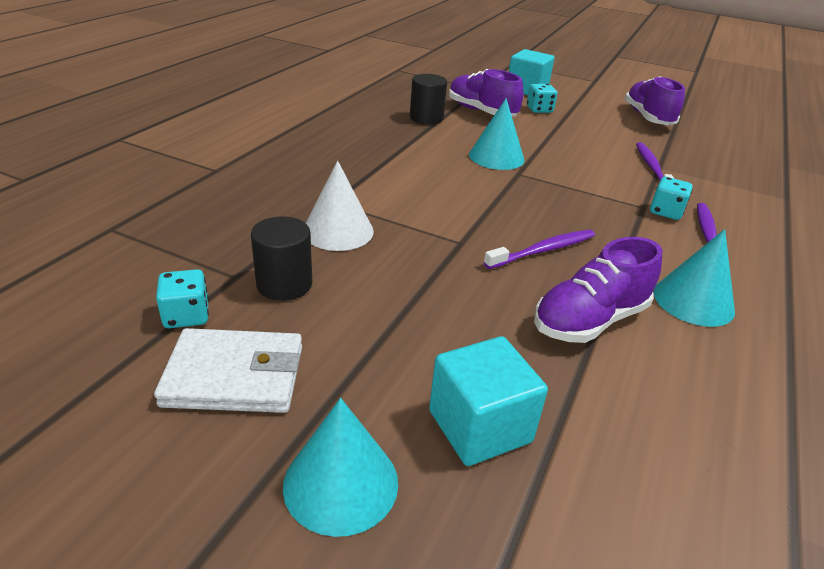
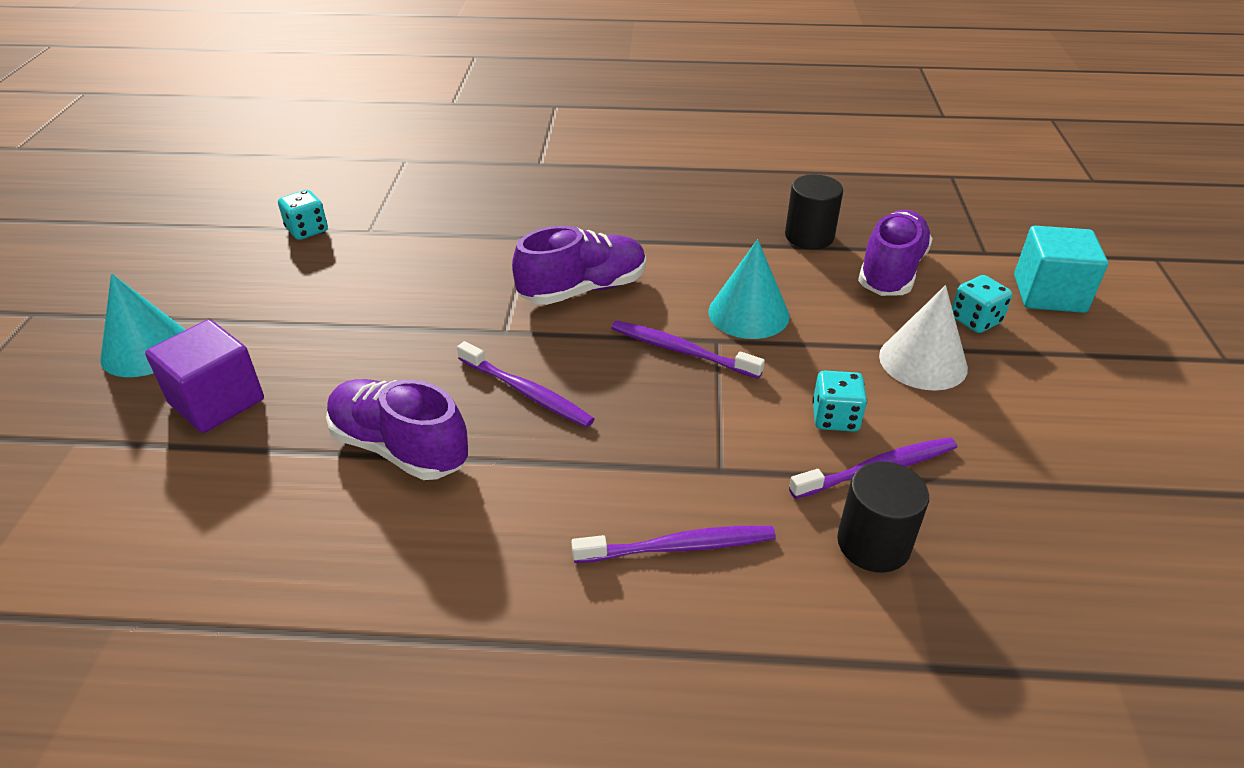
camera: 70 degrees right, 5 degrees up
(234, 376) = (244, 273): white wallet -> none
(284, 284) = (370, 256): black cylinder -> black cylinder (873, 544)
(338, 231) = (475, 255): white cone -> white cone (923, 361)
(479, 426) = (217, 401): turquoise cube -> purple cube
(523, 186) = (680, 350): none -> purple toothbrush
(648, 118) = (1117, 447): purple shoe -> purple shoe (583, 289)
(666, 212) = (723, 495): turquoise dice -> turquoise dice (835, 418)
(693, 301) = (485, 535): turquoise cone -> none

